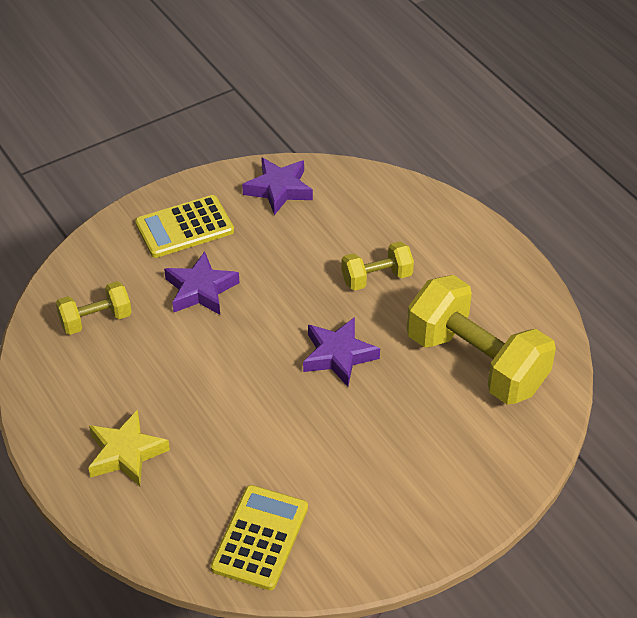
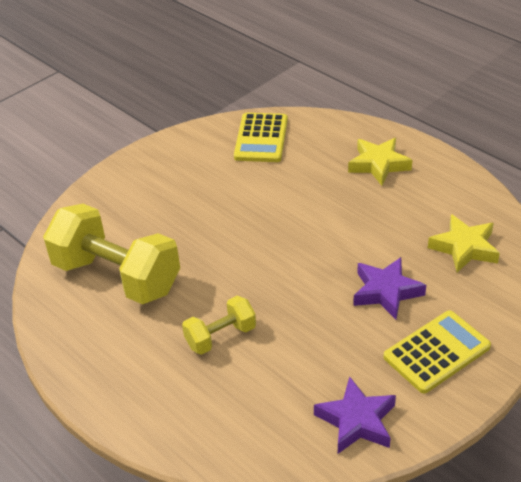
camera: 170 degrees right, 5 degrees down
(96, 320) = (464, 248): yellow dumbbell -> yellow star
(338, 355) = (239, 260): purple star -> none

